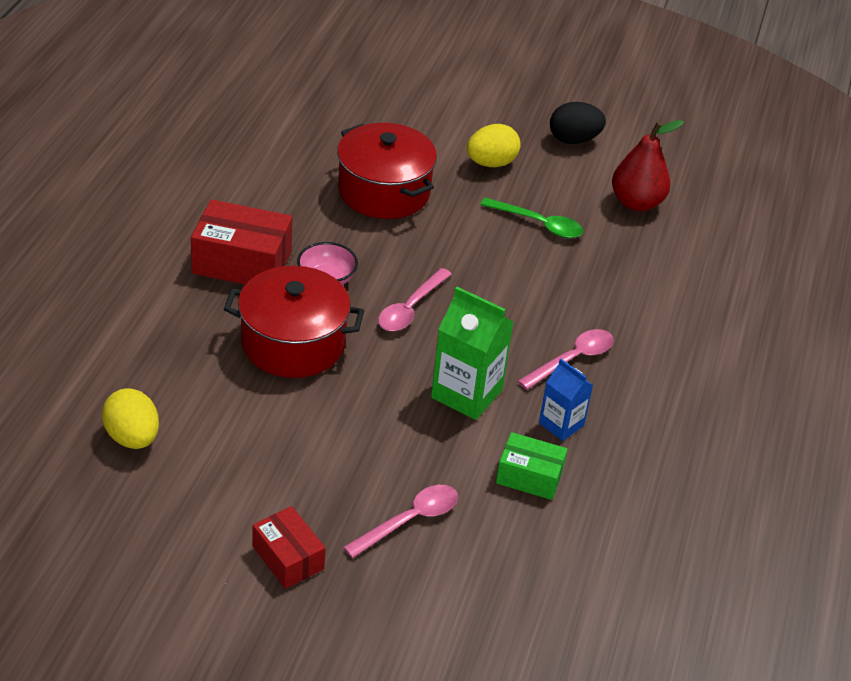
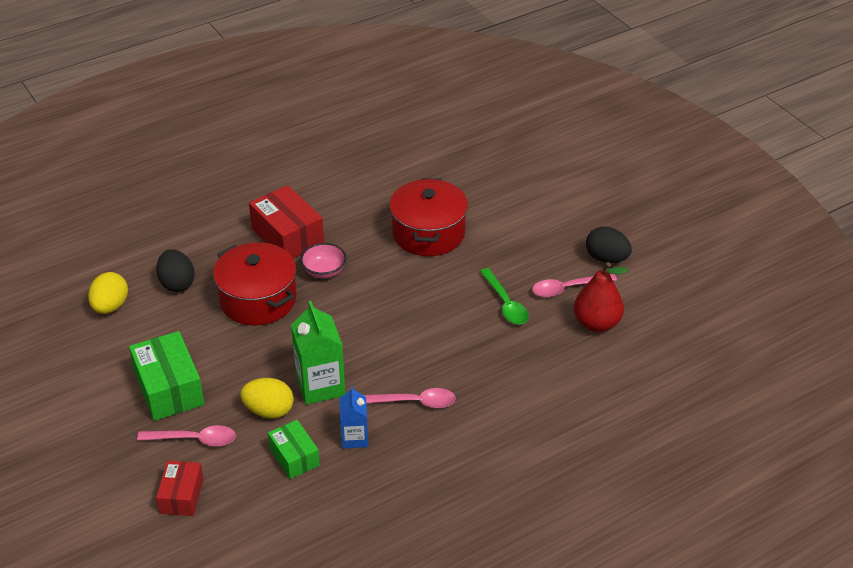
camera: 45 degrees right, 0 degrees up
(180, 372) = (177, 283): none -> black egg
(288, 558) = (107, 419): red box -> red box (182, 496)
(315, 485) = (169, 388): none -> green box
(410, 308) = (352, 315): pink spoon -> pink spoon (567, 288)
(491, 163) = (524, 248): yellow egg -> yellow egg (269, 411)

